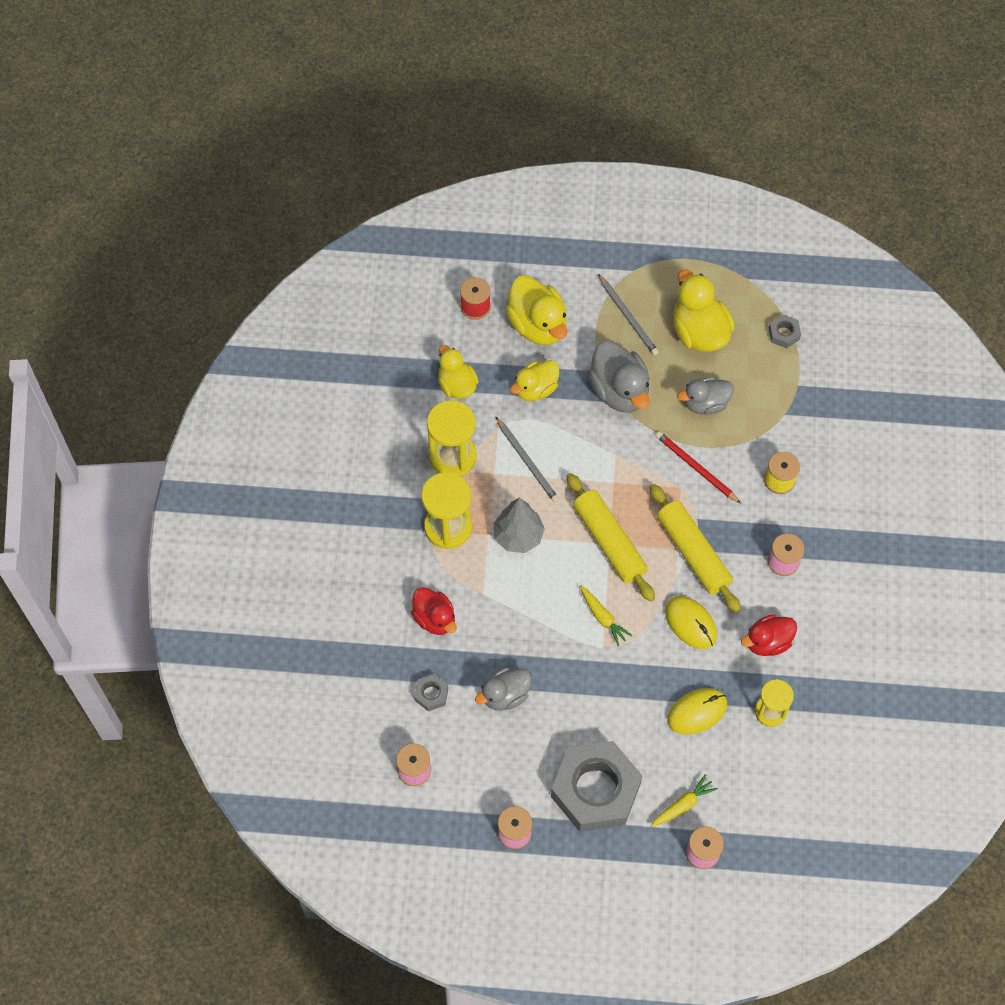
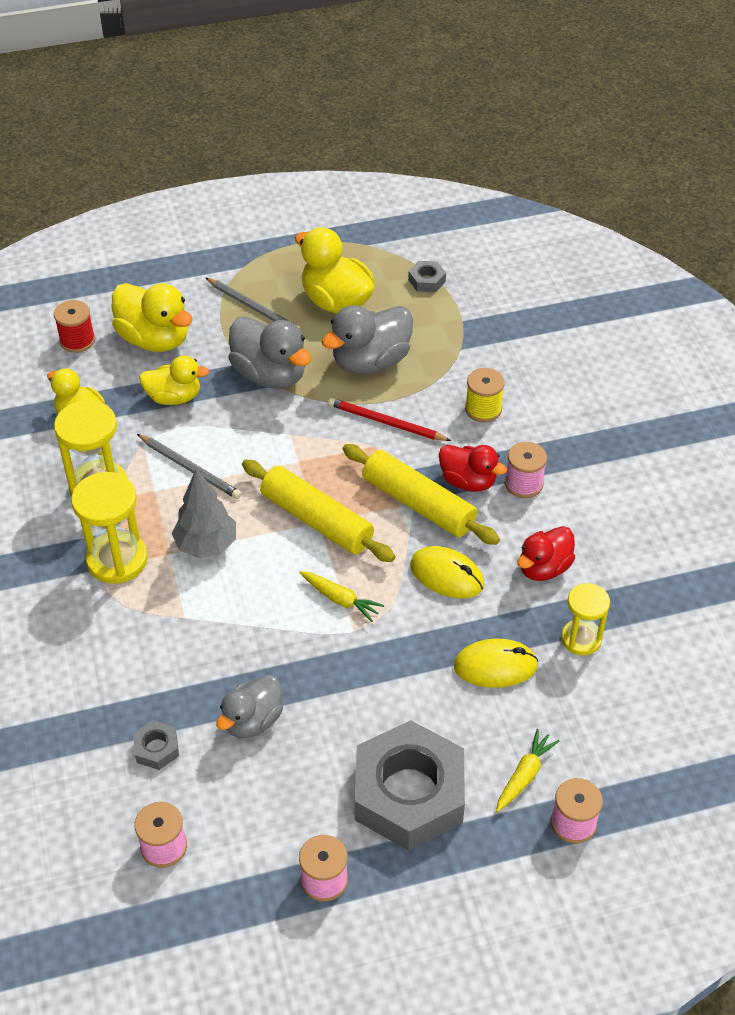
camera: 20 degrees left, 15 degrees down
(435, 618) = (133, 662): red duck -> red duck (468, 481)
(535, 389) = (174, 397): yellow duck -> yellow duck turned 120 degrees counterclockwise
(697, 712) = (495, 666): yellow mouse -> yellow mouse turned 45 degrees clockwise
(705, 403) = (370, 362): grey duck -> grey duck, size x1.53

